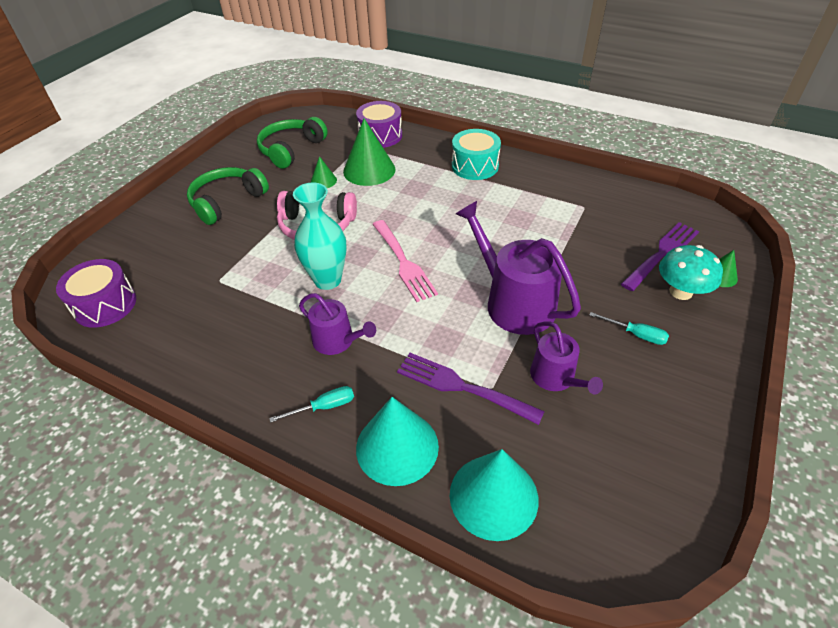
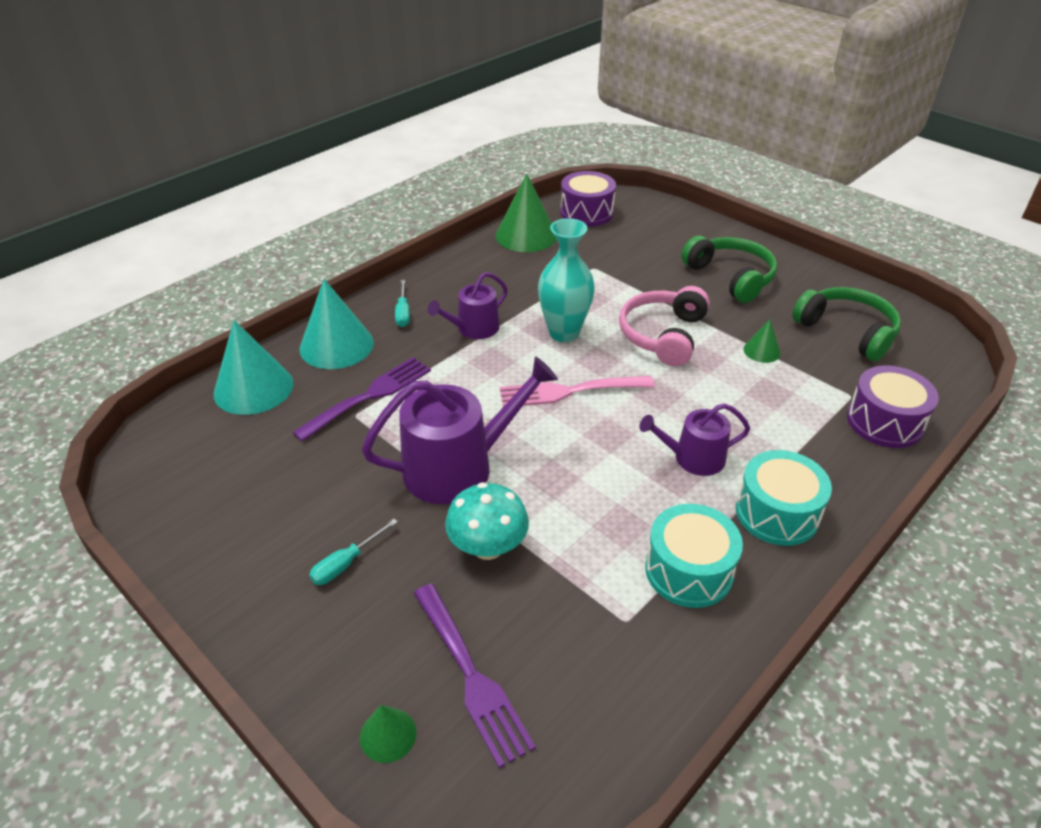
camera: 105 degrees right, 5 degrees down
(369, 170) = (782, 395): green cone -> green cone (526, 235)
(535, 190) = (689, 570): none -> turquoise drum
(556, 378) = (335, 466): purple watering can -> purple watering can (693, 458)
(681, 292) = (385, 656): turquoise mushroom -> turquoise mushroom (488, 547)

